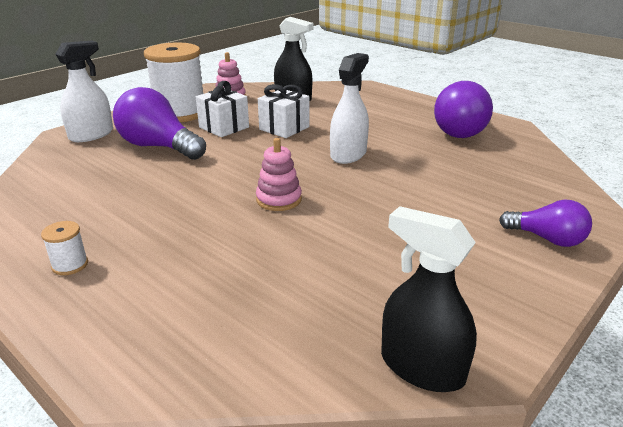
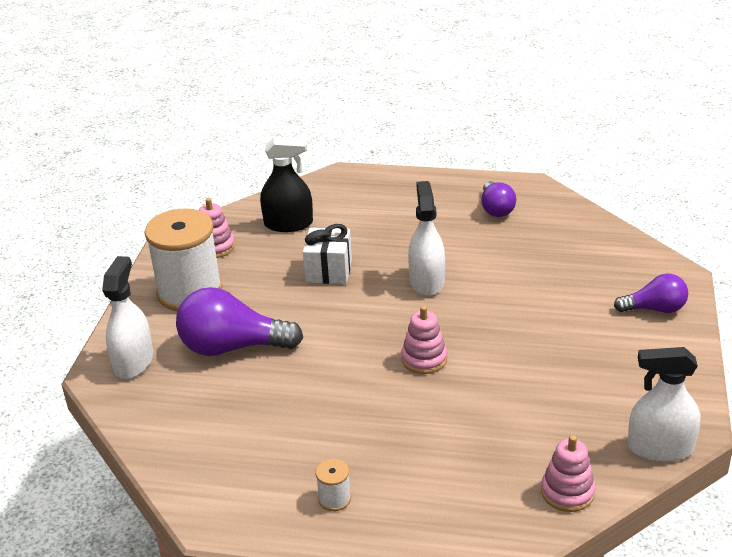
camera: 30 degrees left, 5 degrees up
(224, 127) = (265, 294): white gift -> none
(266, 361) = (567, 492): none -> pink stacking toy
(422, 367) = (660, 448): black spray bottle -> white spray bottle
(462, 130) = (496, 209): purple light bulb -> purple light bulb, size x0.59

